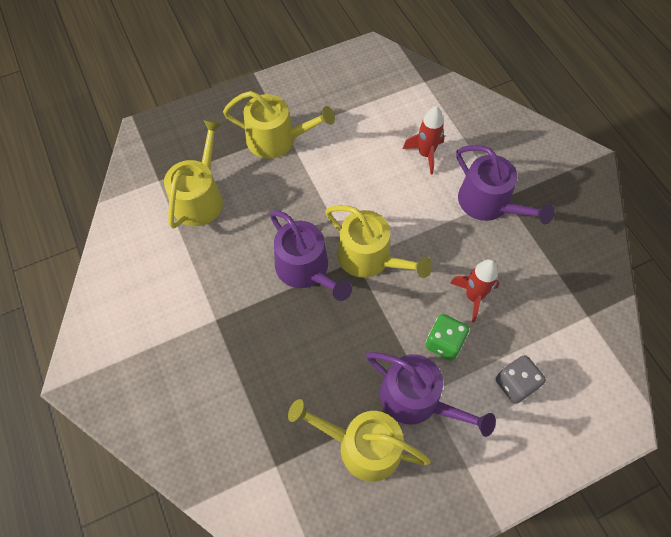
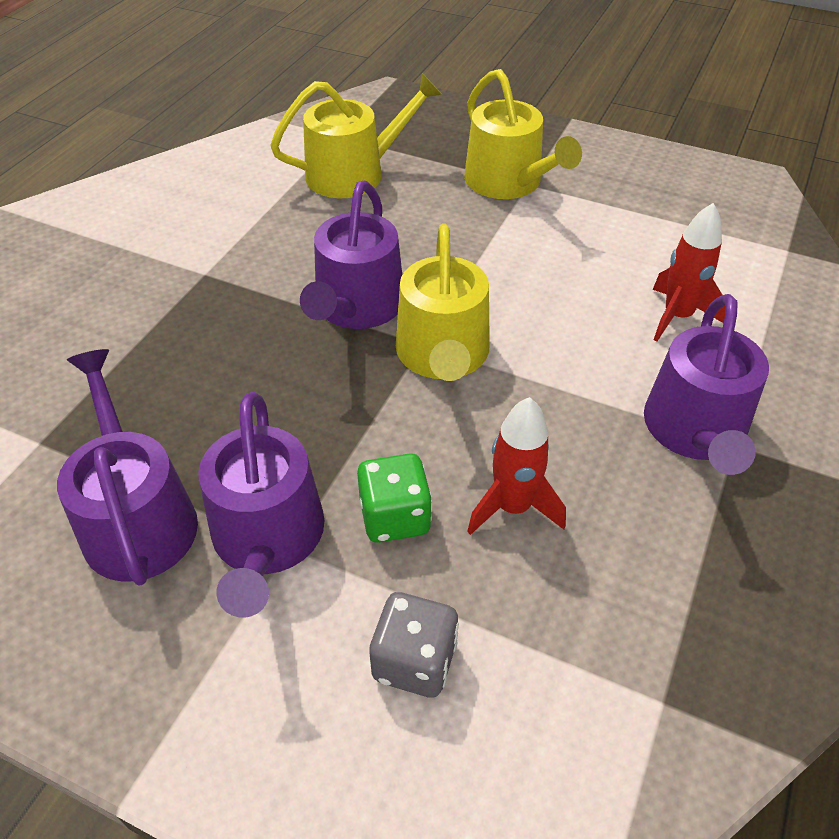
camera: 50 degrees right, 15 degrees down
(362, 446) = (137, 517): yellow watering can -> purple watering can

